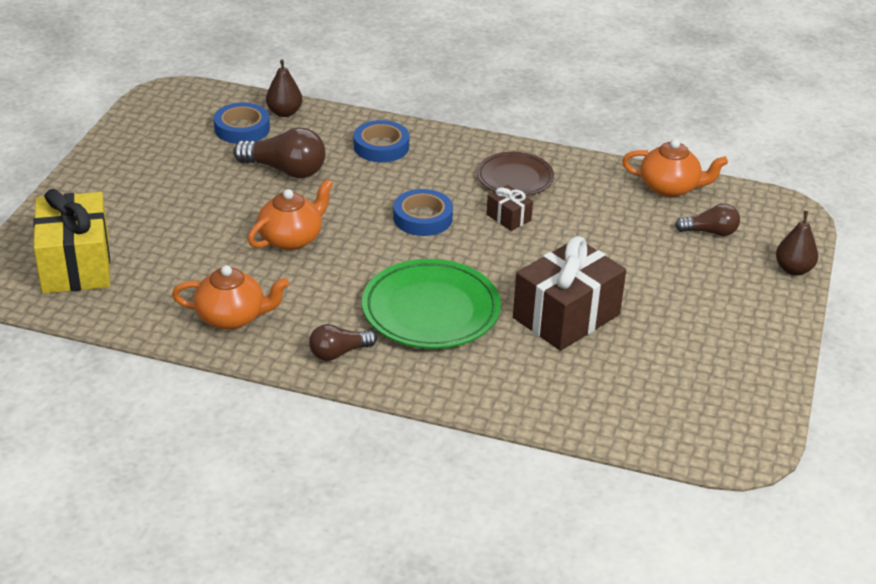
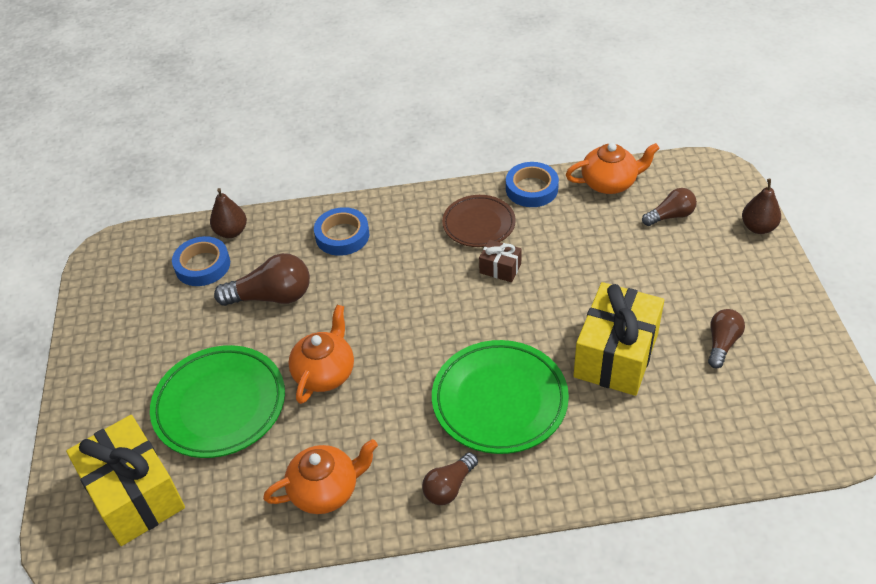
camera: 20 degrees left, 10 degrees up
(186, 230) = (220, 405): none -> green plate
(422, 218) = (427, 300): blue tape -> blue tape (531, 189)
(566, 316) = (616, 355): brown gift -> yellow gift
(677, 343) = (722, 343): none -> brown light bulb

